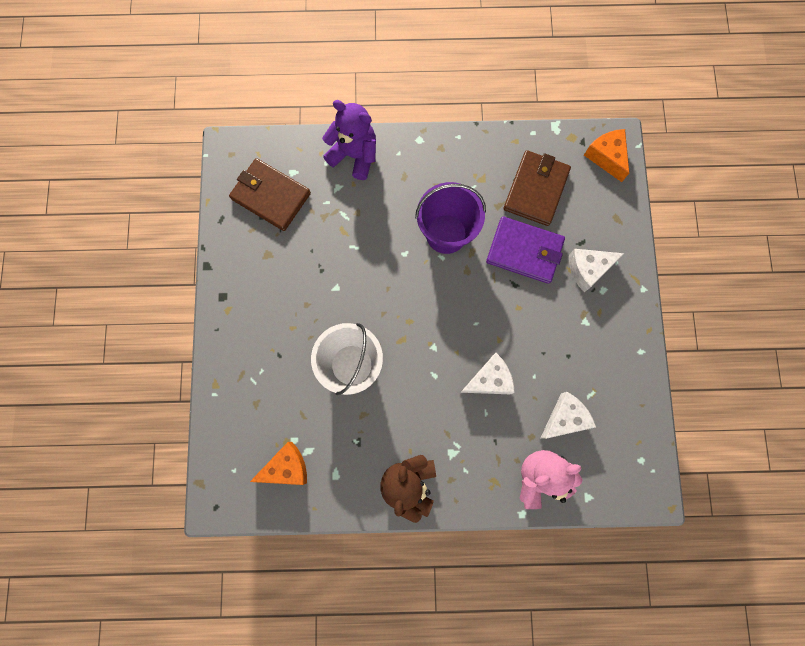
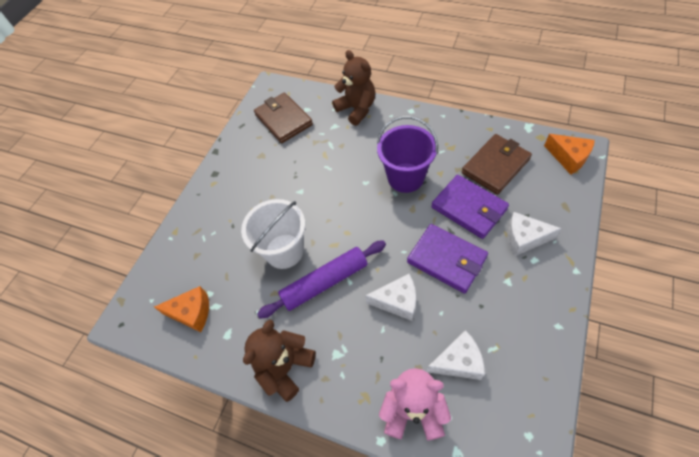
camera: 30 degrees right, 20 degrees down
(354, 155) = (356, 109): purple teddy bear -> brown teddy bear
(410, 385) = (325, 282): none -> purple rolling pin
(521, 318) = (446, 260): none -> purple wallet
(606, 157) = (568, 158): orange cheese -> orange cheese turned 135 degrees clockwise

